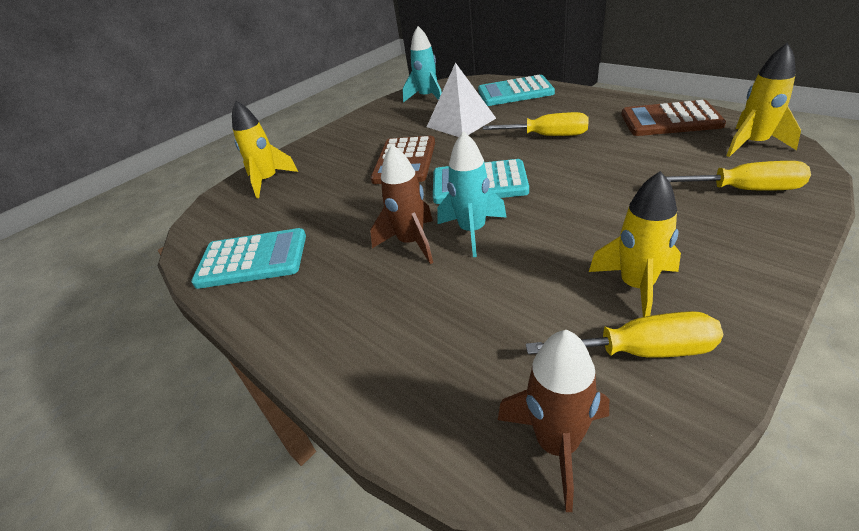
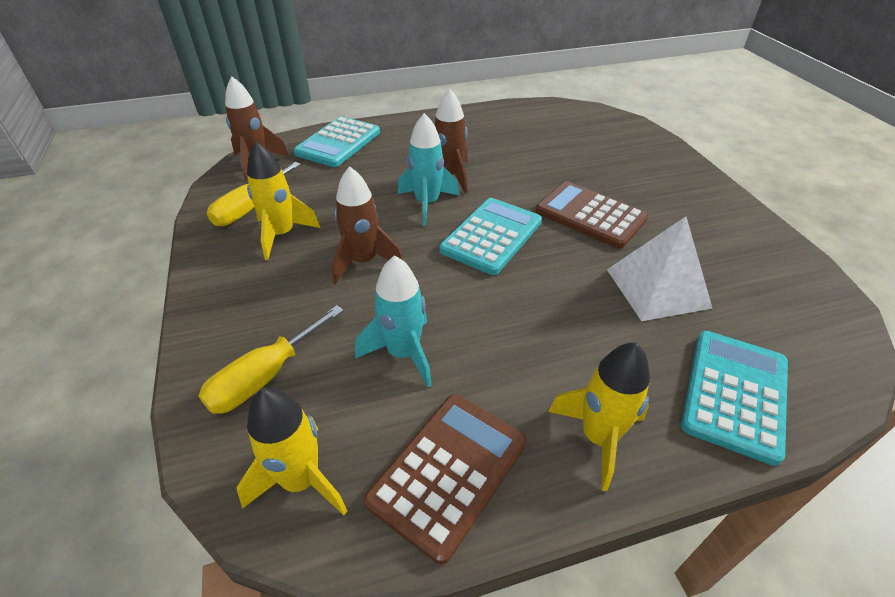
camera: 115 degrees right, 5 degrees up
(252, 259) = (511, 122): turquoise calculator -> turquoise calculator (338, 143)
(268, 181) = (632, 144): yellow rocket -> yellow rocket (598, 437)
(427, 97) = (792, 300): turquoise rocket -> turquoise rocket (403, 353)
(547, 136) = (537, 330): yellow screwdriver -> none
(591, 218) = (363, 262): none -> brown rocket

